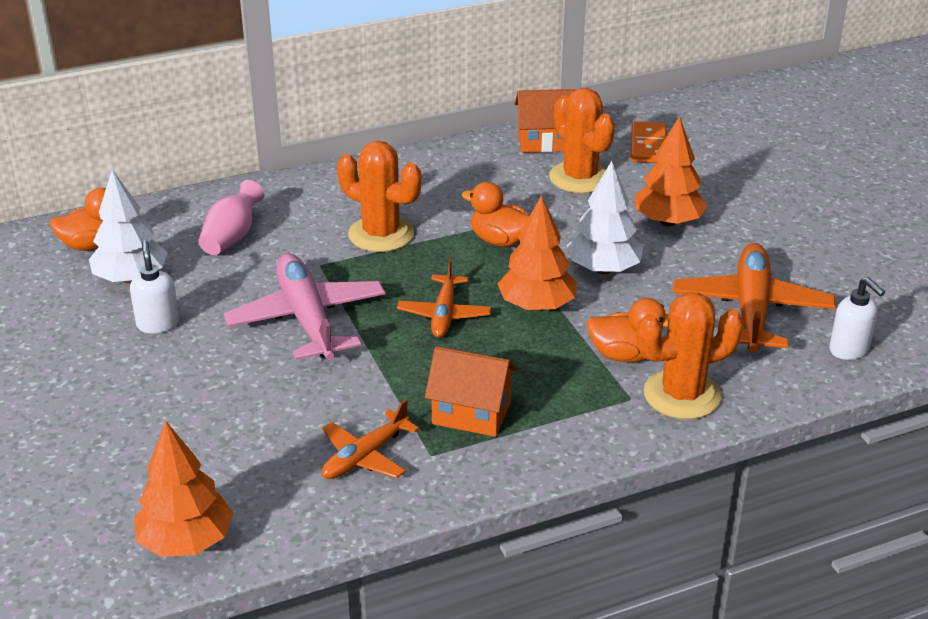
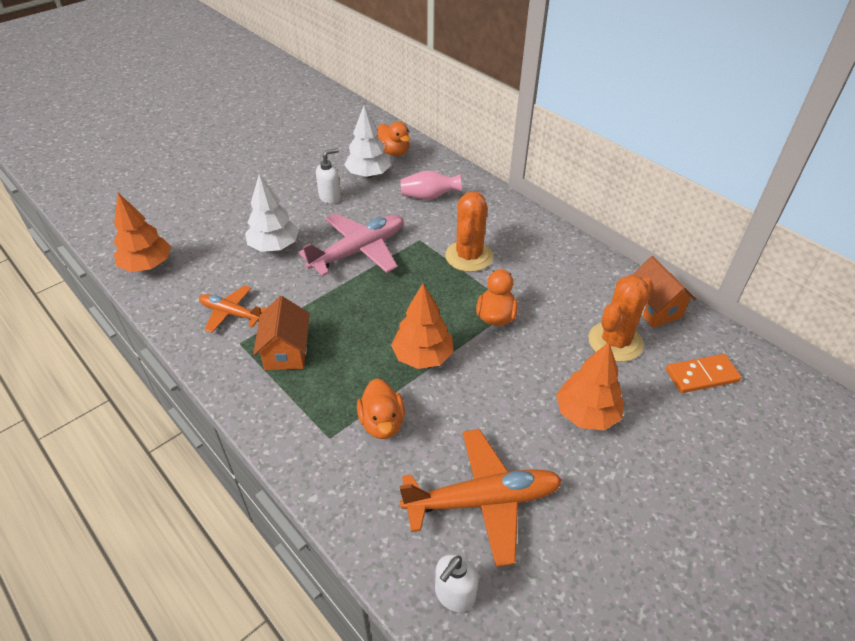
camera: 70 degrees right, 10 degrees up
(444, 314) = (390, 310): orange plane -> none
(603, 269) = (491, 385): white tree -> white tree (274, 246)
(682, 395) = (343, 470): orange cactus -> none

